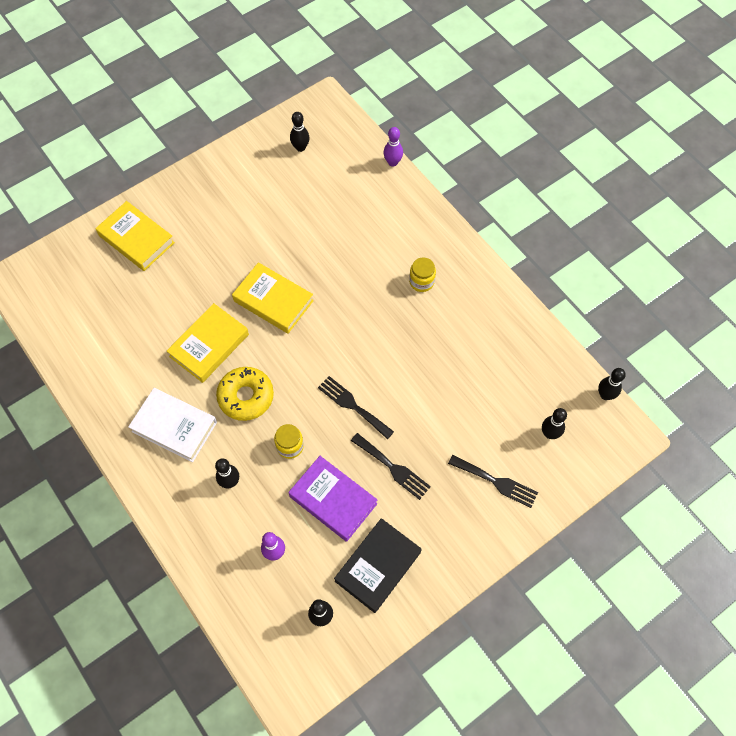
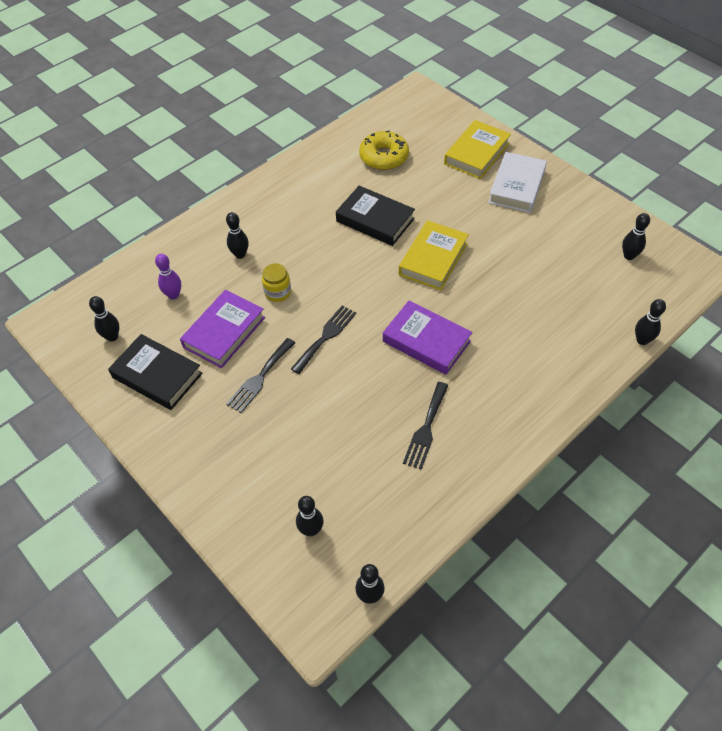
camera: 85 degrees right, 10 degrees down
(174, 427) = (290, 209): white book -> white book (516, 186)
(209, 345) = (375, 220): yellow book -> black book
(246, 397) = (325, 253): yellow donut -> yellow donut (384, 157)
(370, 321) = (426, 341): none -> purple book
(392, 162) = (642, 340): purple bowling pin -> black bowling pin
(421, 282) = (487, 383): yellow jar -> none
(496, 482) = (248, 476): black fork -> black fork (426, 428)

